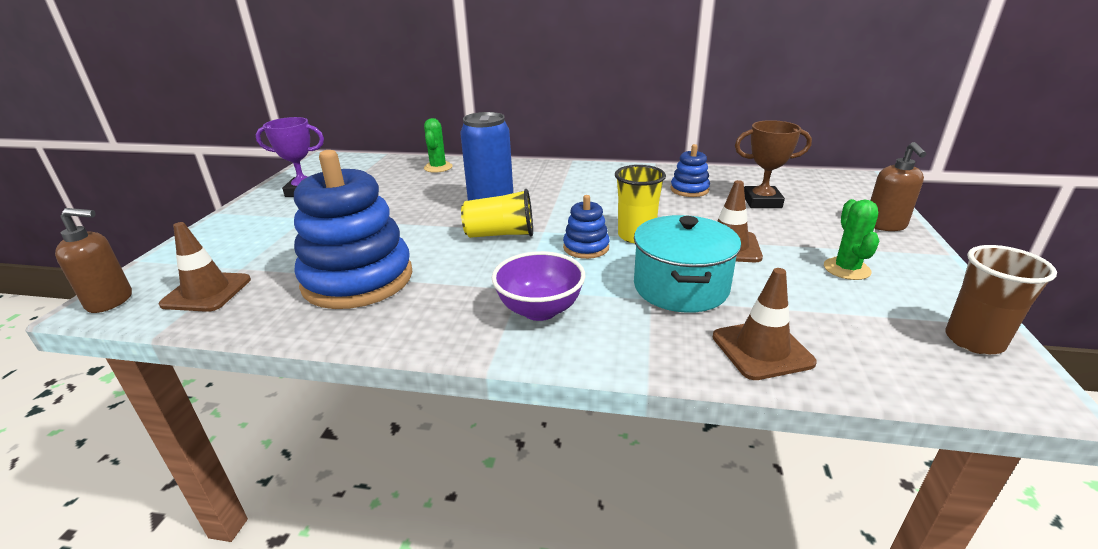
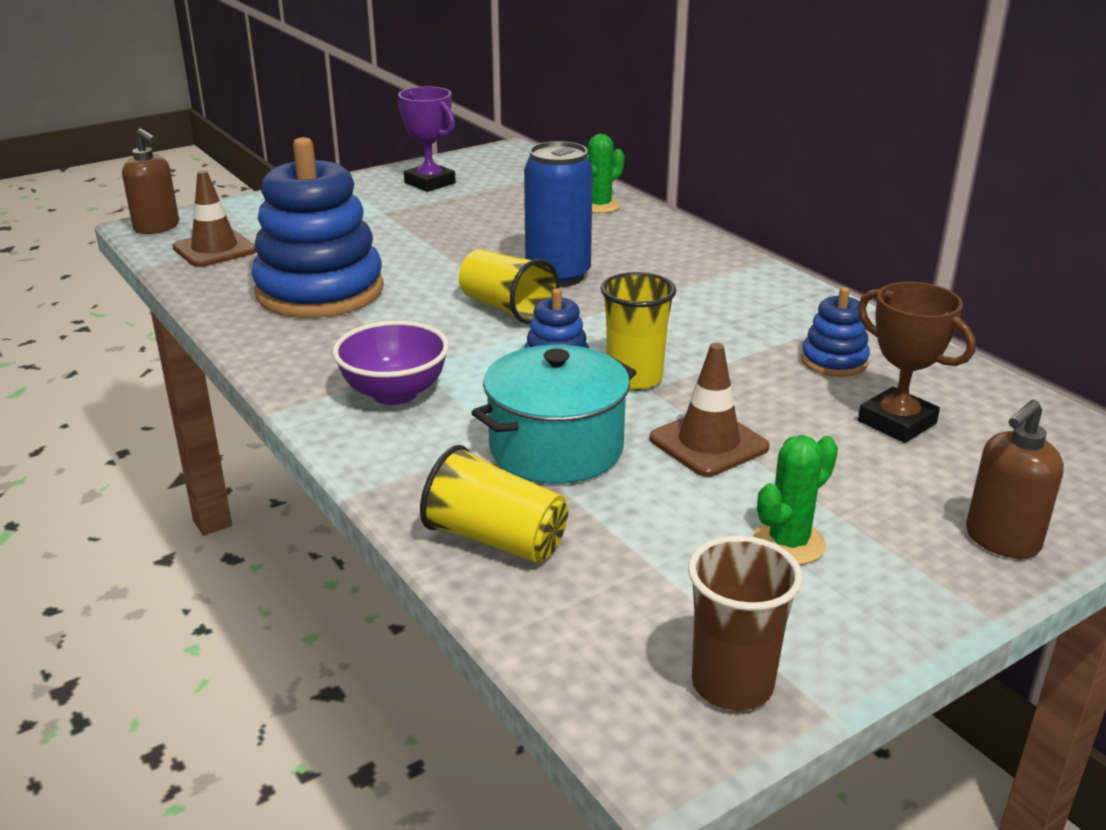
camera: 45 degrees right, 0 degrees up
(762, 349) = (495, 539): brown traffic cone -> yellow cup

